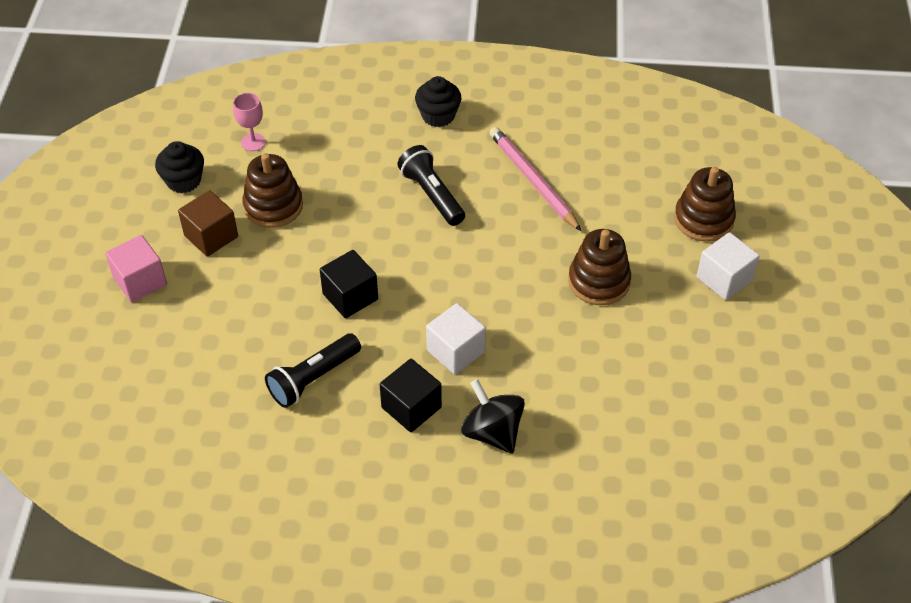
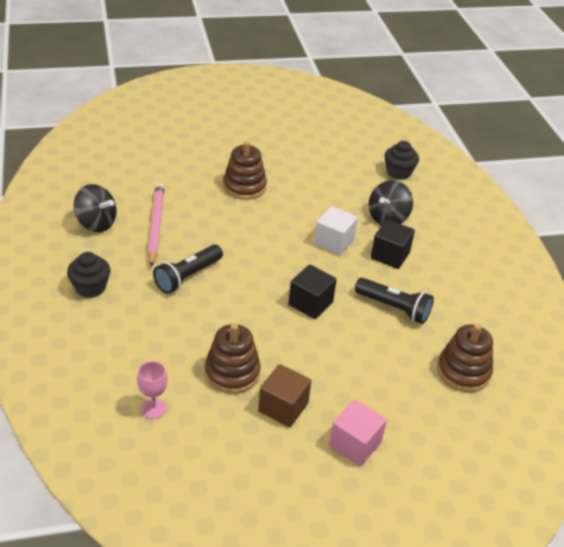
camera: 110 degrees left, 10 degrees down
(183, 181) = (221, 450): black cupcake -> black cupcake (398, 172)
(533, 180) = (156, 225): pink pencil -> pink pencil turned 135 degrees clockwise
(549, 130) = (96, 223): none -> black spinning top
(703, 219) = (171, 148): brown stacking toy -> brown stacking toy (463, 372)
(724, 279) = (221, 139): white cube -> none

